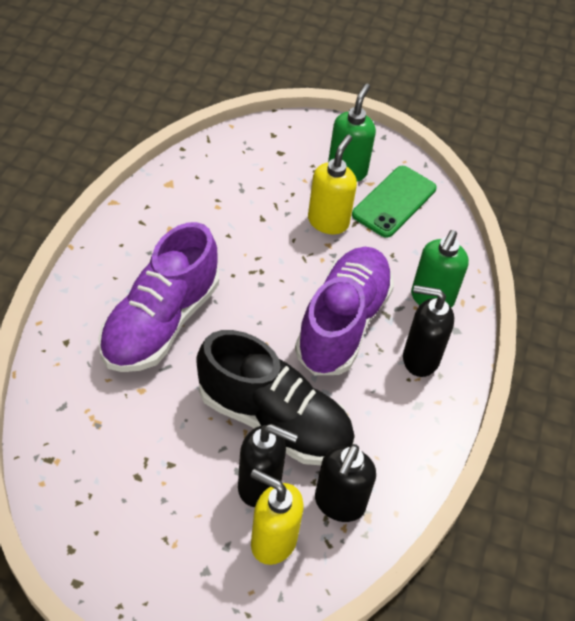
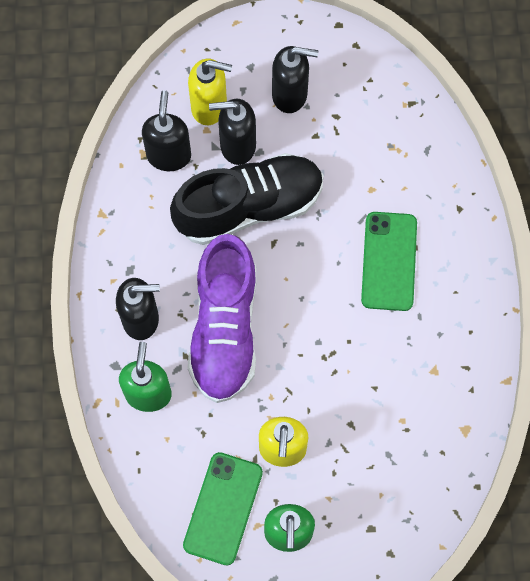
camera: 165 degrees right, 20 degrees up
(161, 322) = (389, 261): purple shoe -> green phone
(175, 520) = (290, 94): none -> black soap dispenser
(274, 420) = (249, 206): black shoe -> black shoe turned 150 degrees clockwise

